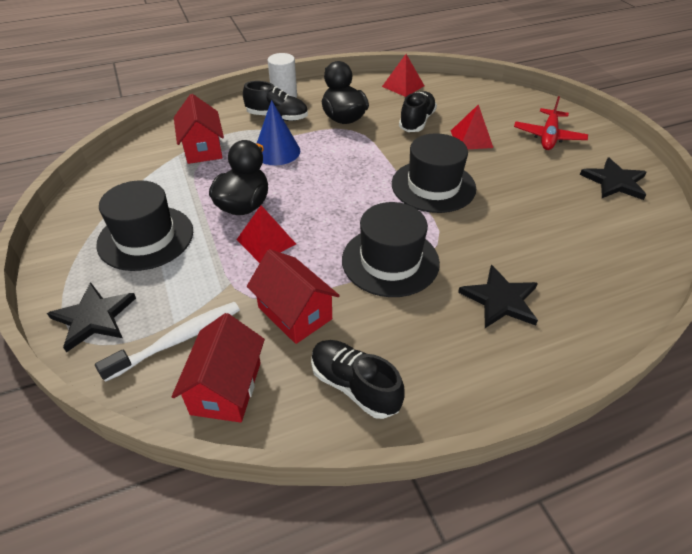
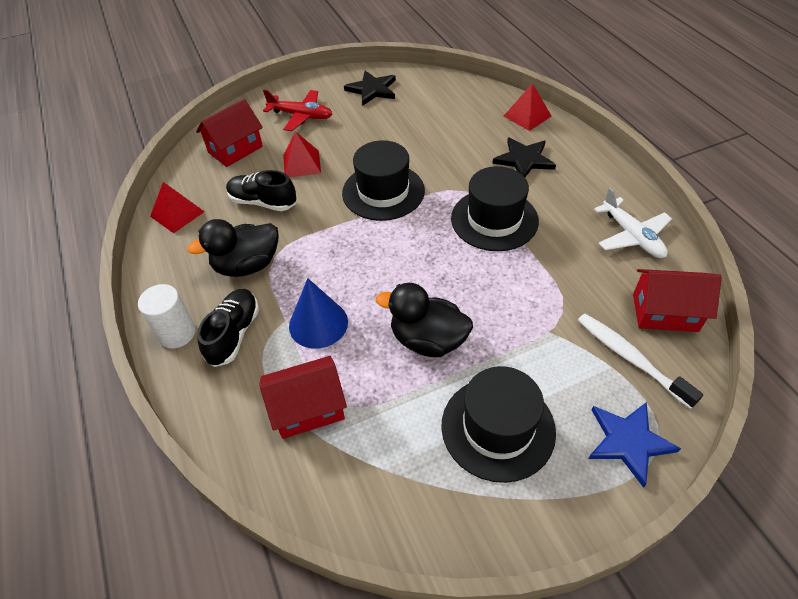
camera: 90 degrees left, 5 degrees up
(94, 318) = (628, 441): black star -> blue star
(266, 241) = (484, 311): red pyramid -> red pyramid (527, 116)
(295, 313) = (573, 278): red house -> red house (235, 149)
(354, 386) = (632, 236): black shoe -> white plane

